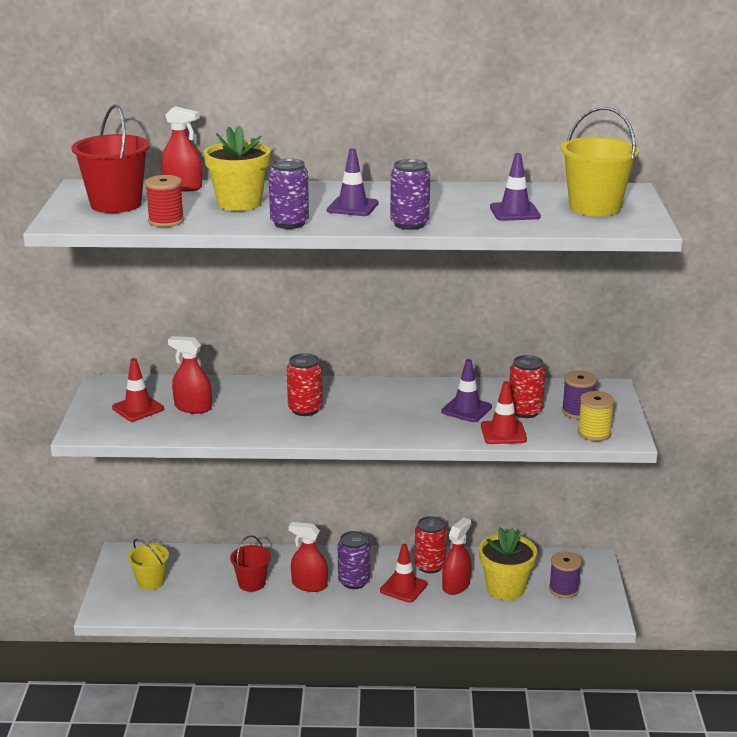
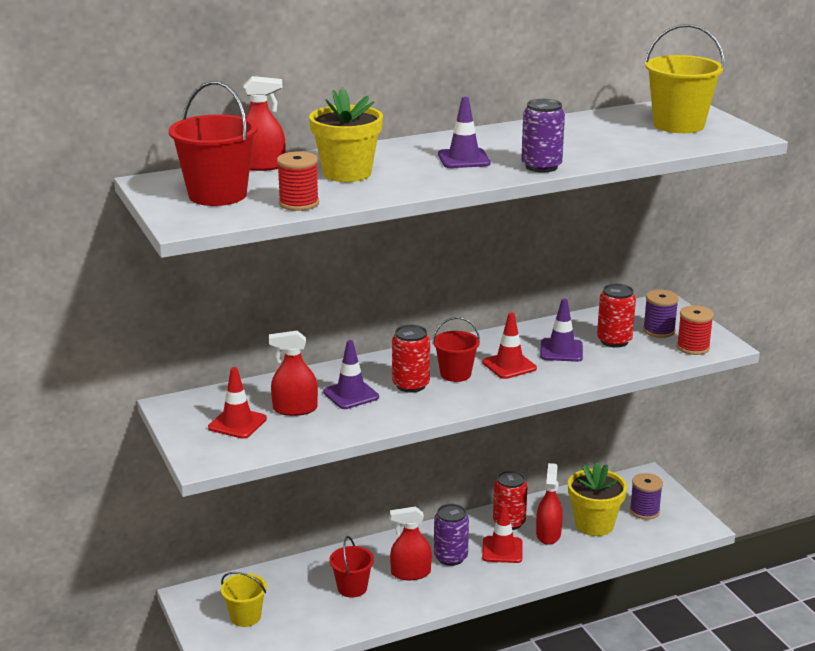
camera: 25 degrees left, 0 degrees up
(289, 223) = (427, 185): purple can -> none
(352, 409) = (455, 374): none -> red bucket
(503, 433) = (616, 365): red traffic cone -> red traffic cone (509, 365)
(514, 212) = (617, 140): purple traffic cone -> purple traffic cone (351, 395)
(594, 433) = (693, 347): yellow spool -> red spool

